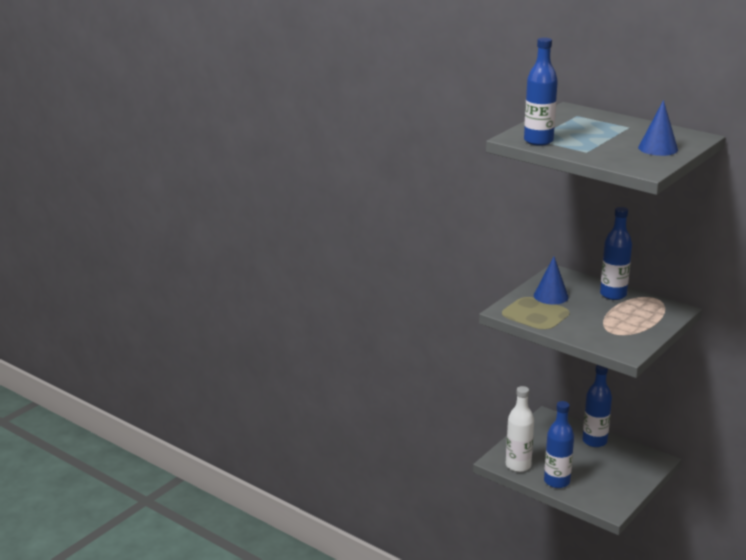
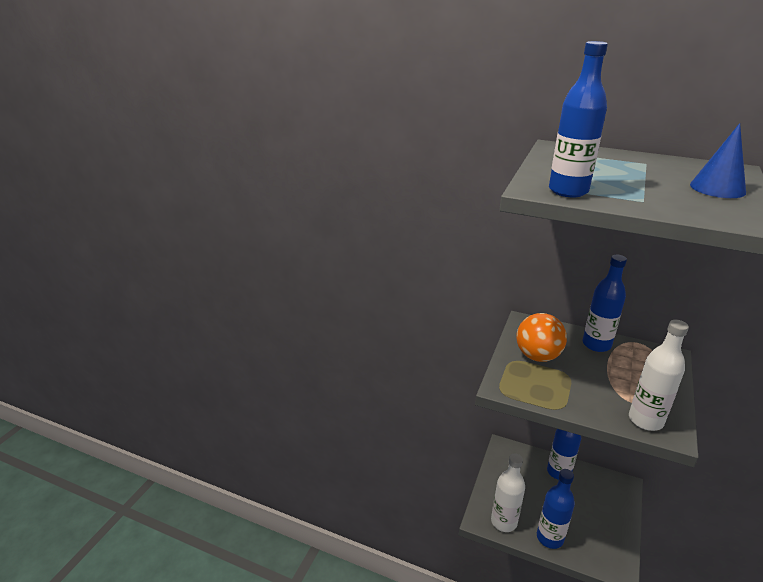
camera: 15 degrees left, 5 degrees up
(551, 296) = (537, 356): blue cone -> orange ball
(612, 343) = (645, 420): none -> white bottle

